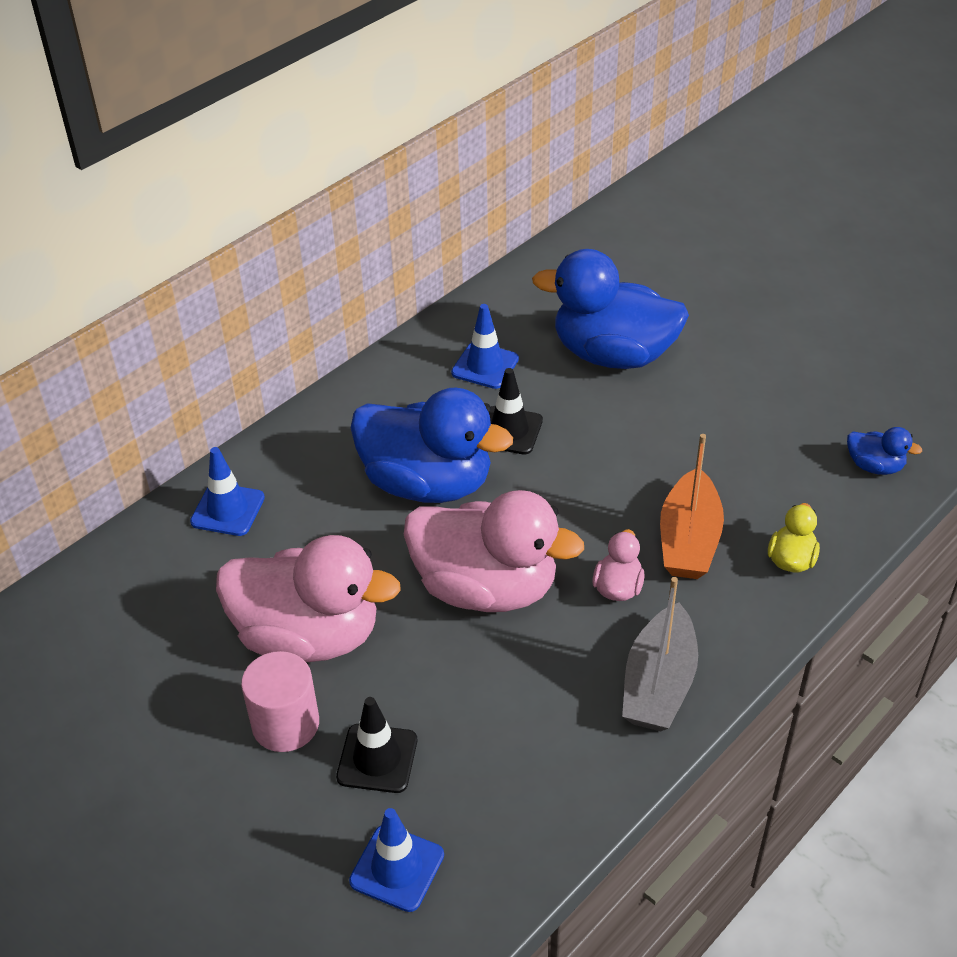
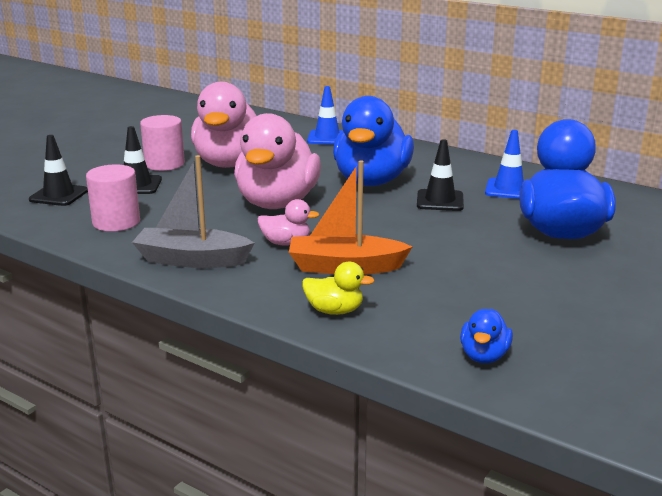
camera: 80 degrees right, 20 degrees down
(397, 868) = (59, 195): blue traffic cone -> black traffic cone
(523, 776) = (116, 222): none -> pink cylinder

